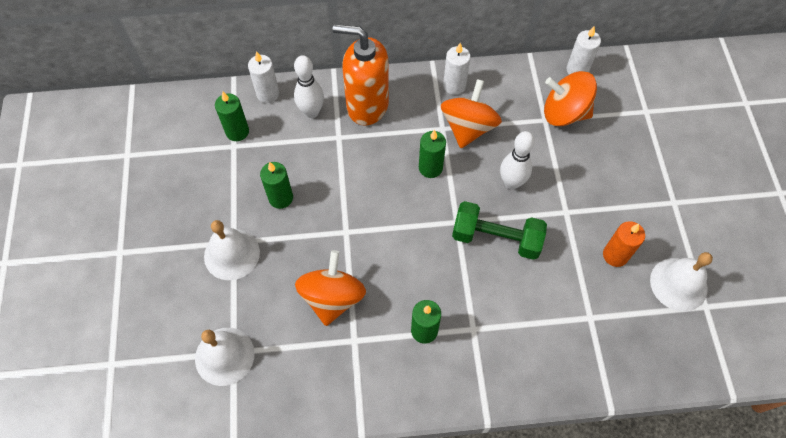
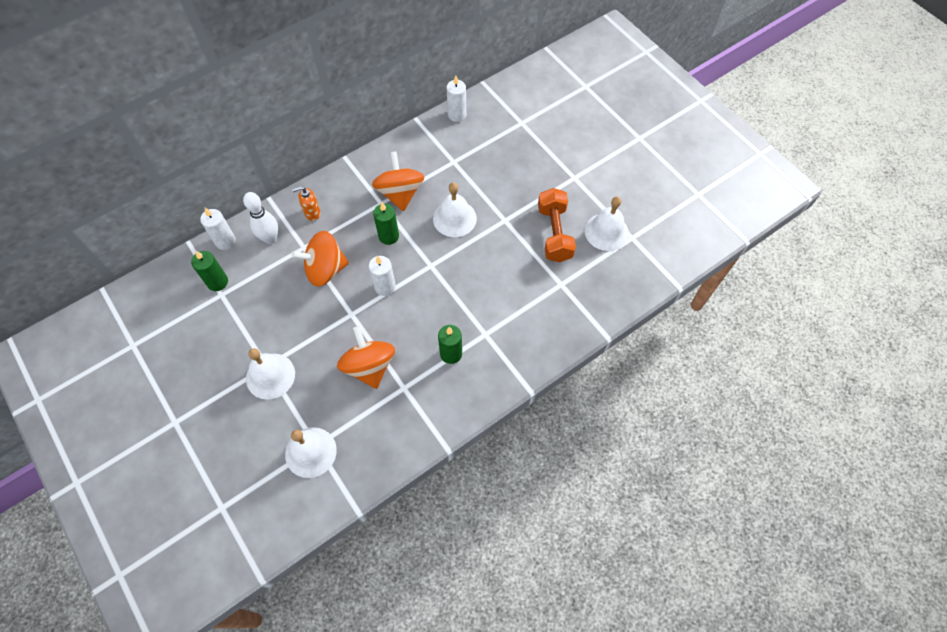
camera: 30 degrees left, 0 degrees up
(281, 198) = (284, 315): green candle -> none
(367, 105) = (312, 213): orange soap dispenser -> orange soap dispenser, size x0.45
(454, 86) = (372, 167): white candle -> white candle (385, 287)
(496, 238) = (466, 263): green dumbbell -> none
(511, 183) = (454, 218): white bowling pin -> white bell
(564, 113) = (465, 150): orange spinning top -> orange spinning top (325, 269)
(615, 255) = (554, 233): orange candle -> orange dumbbell

